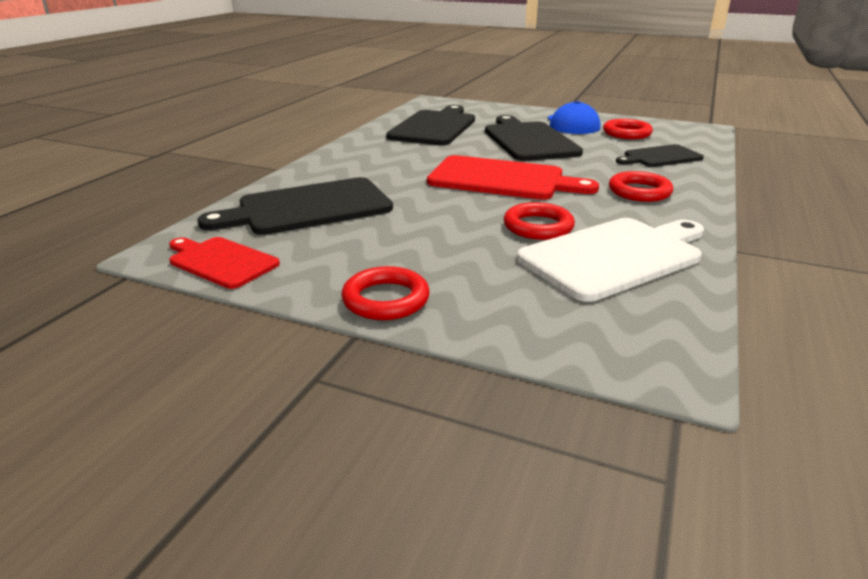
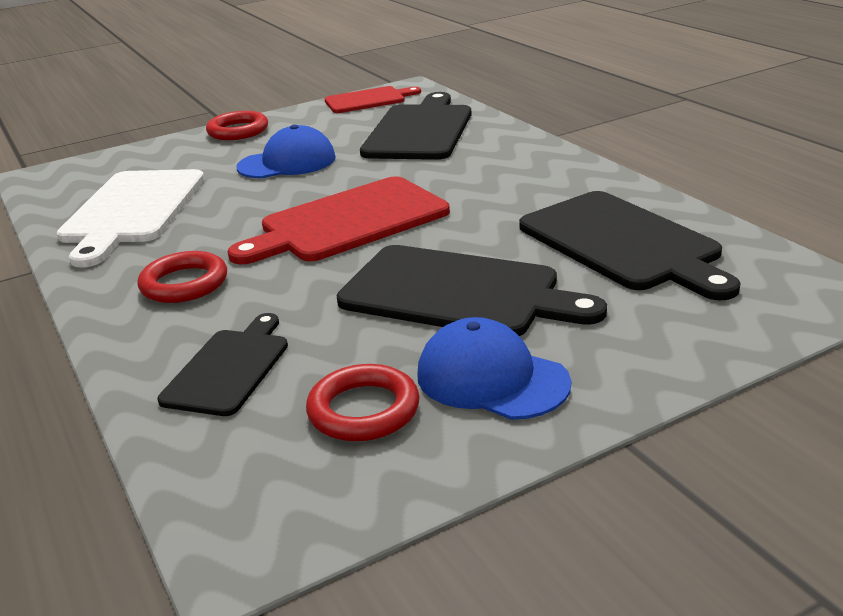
camera: 130 degrees right, 0 degrees up
(439, 234) = (287, 162): none -> blue cap
(538, 226) = (226, 201): red ring -> none

